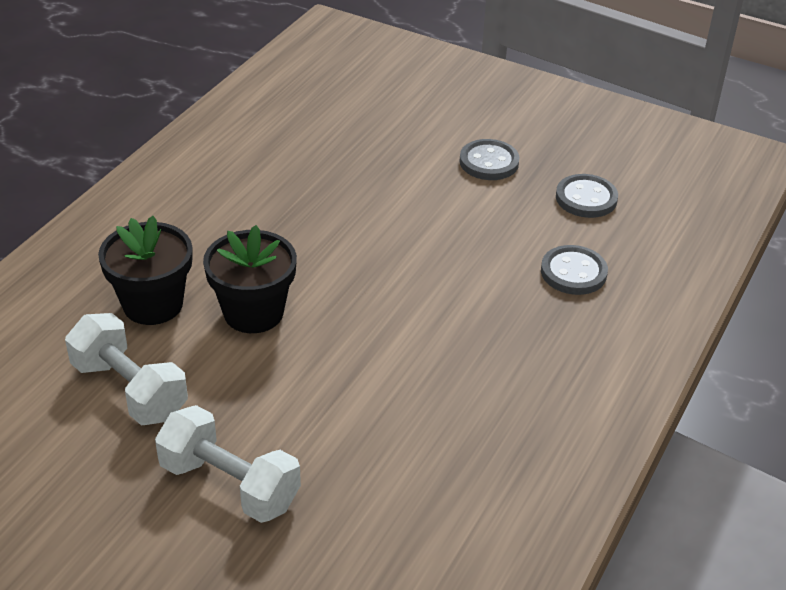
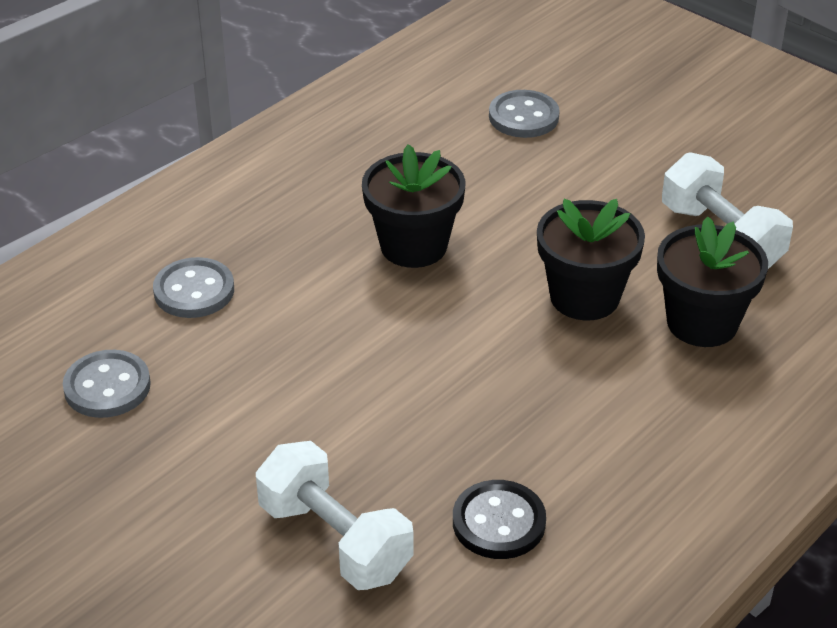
camera: 165 degrees left, 0 degrees up
(229, 485) = (623, 150): white dumbbell -> white dumbbell (335, 540)
(291, 158) = (498, 522): none -> black button
(413, 338) = (413, 246): none -> black flower pot
(489, 162) = (204, 468): grey button -> grey button (523, 117)

